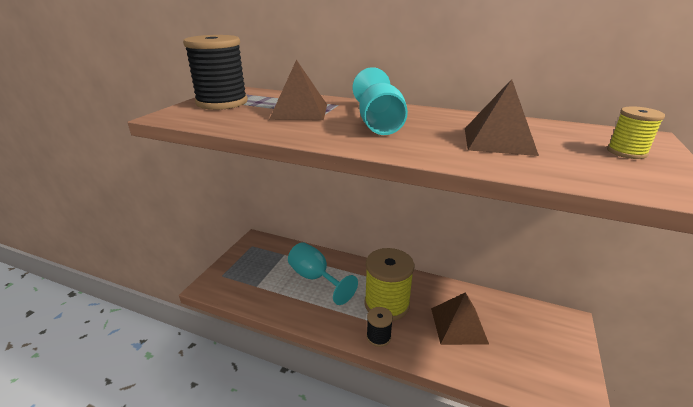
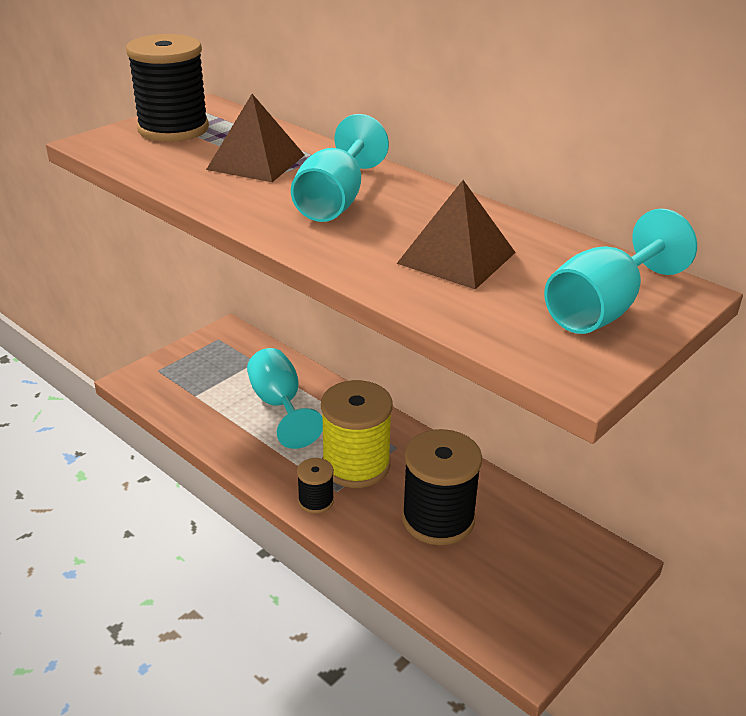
camera: 20 degrees right, 5 degrees up
(458, 325) = (438, 519): brown pyramid -> black spool
(626, 152) = (604, 308): yellow spool -> turquoise goblet

